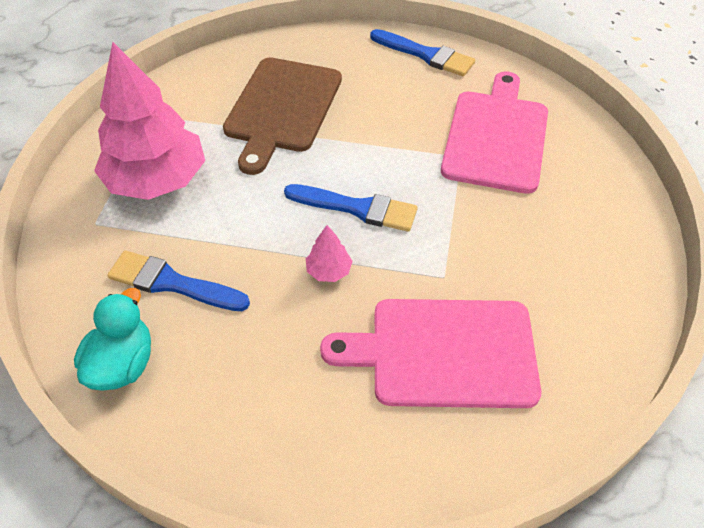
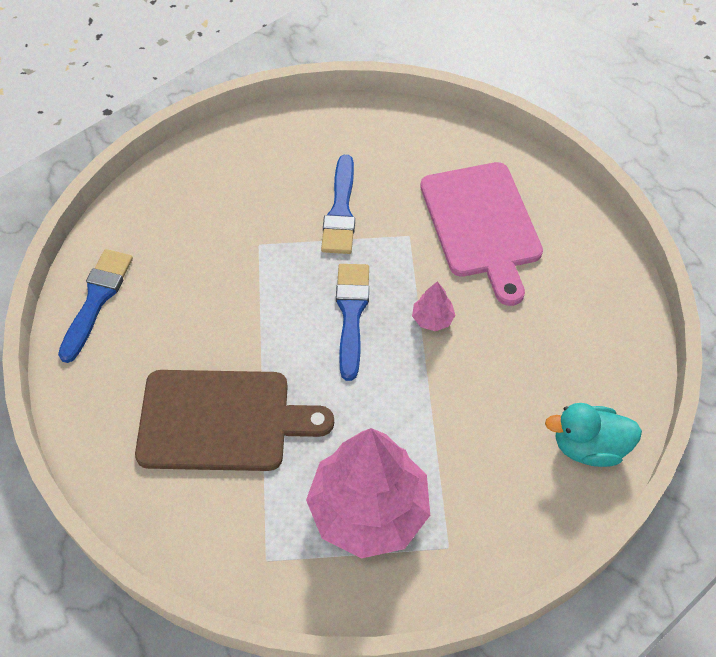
camera: 105 degrees left, 5 degrees up
(172, 283) = (493, 441): blue brush -> blue brush (340, 211)
(496, 137) = (223, 220): pink cutting board -> none

